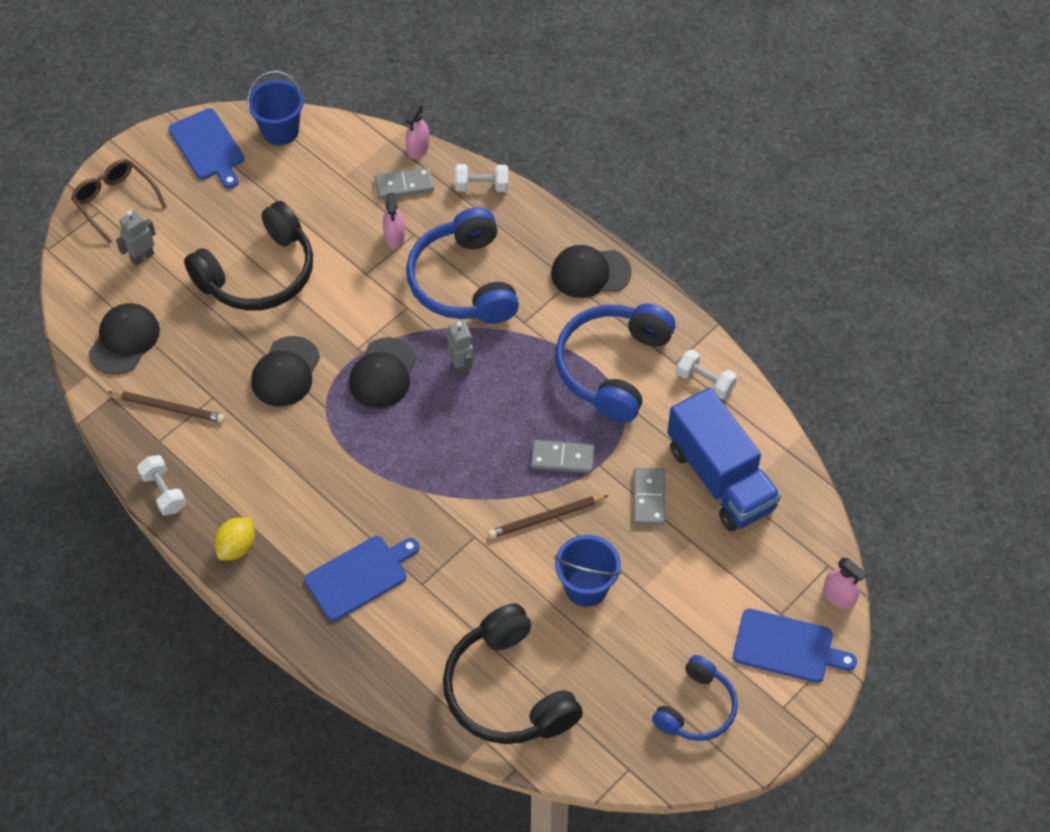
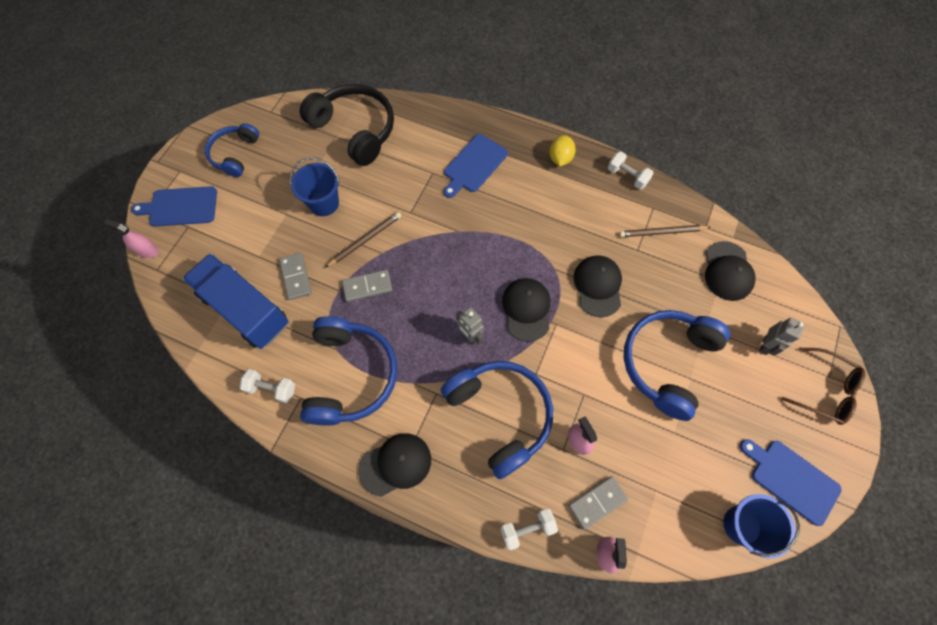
camera: 160 degrees right, 10 degrees up
(259, 274) = (667, 362): black headphones -> blue headphones

